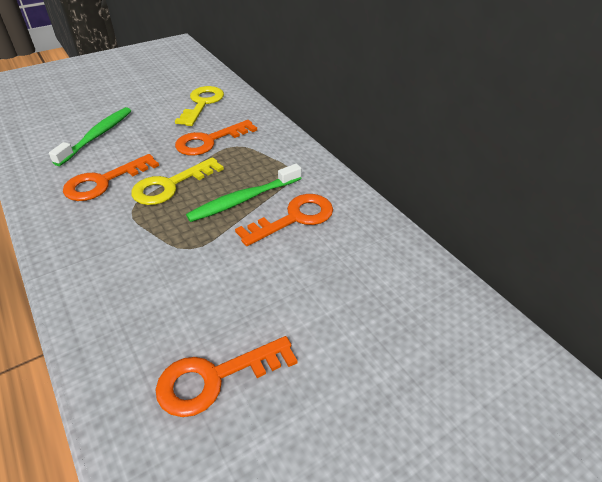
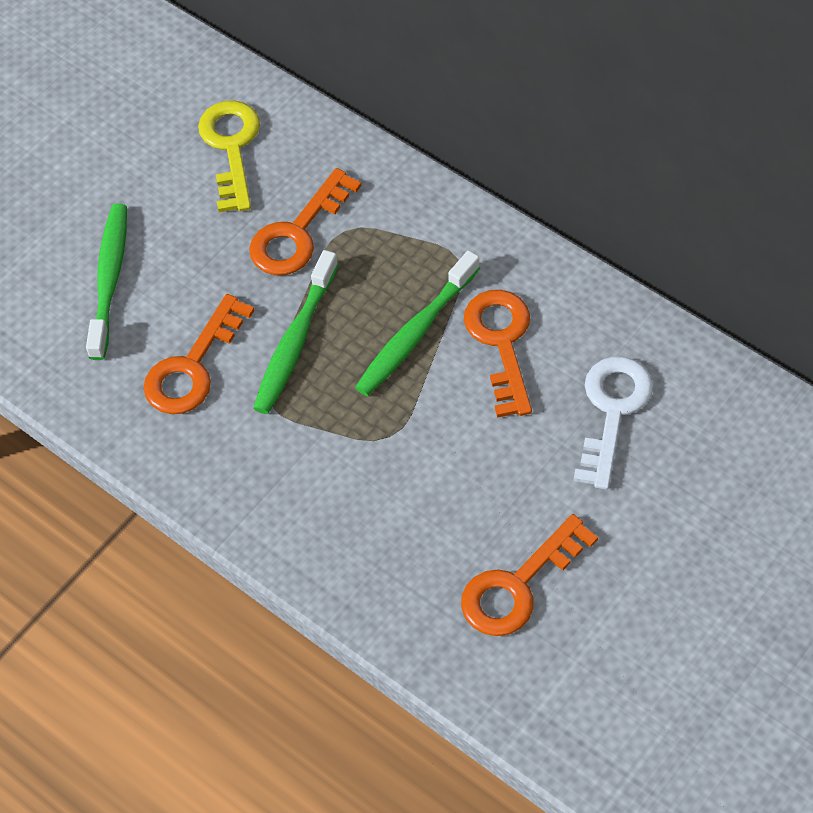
camera: 15 degrees left, 15 degrees up
(170, 185) = (295, 341): yellow key -> green toothbrush
(294, 218) = (502, 343): orange key -> orange key turned 45 degrees counterclockwise
(350, 277) = (612, 412): none -> white key

